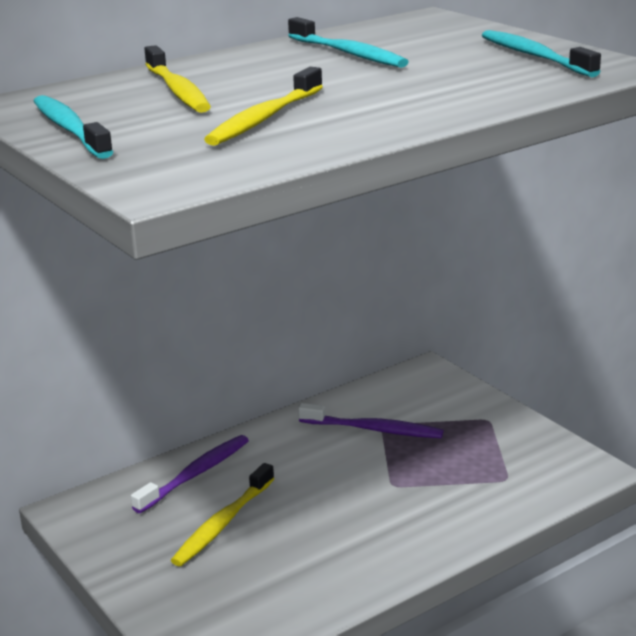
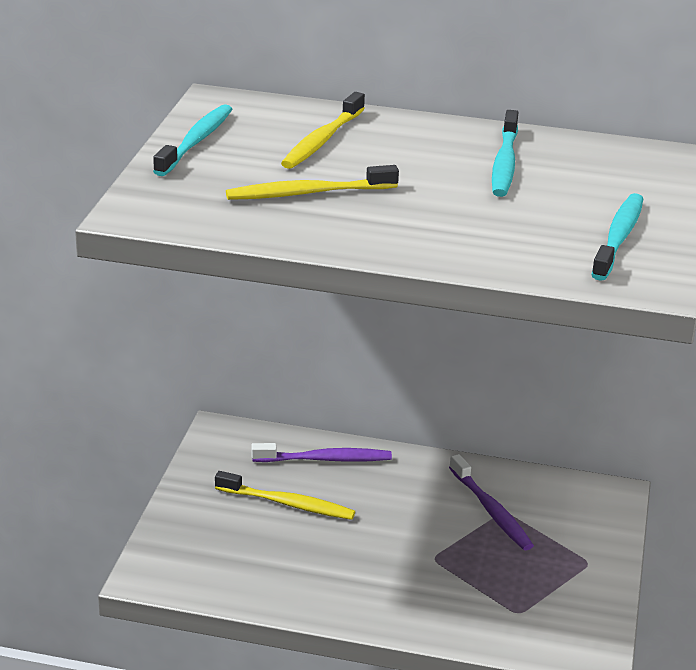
camera: 45 degrees right, 5 degrees up
(223, 523) = (287, 503): yellow toothbrush -> yellow toothbrush turned 150 degrees counterclockwise

